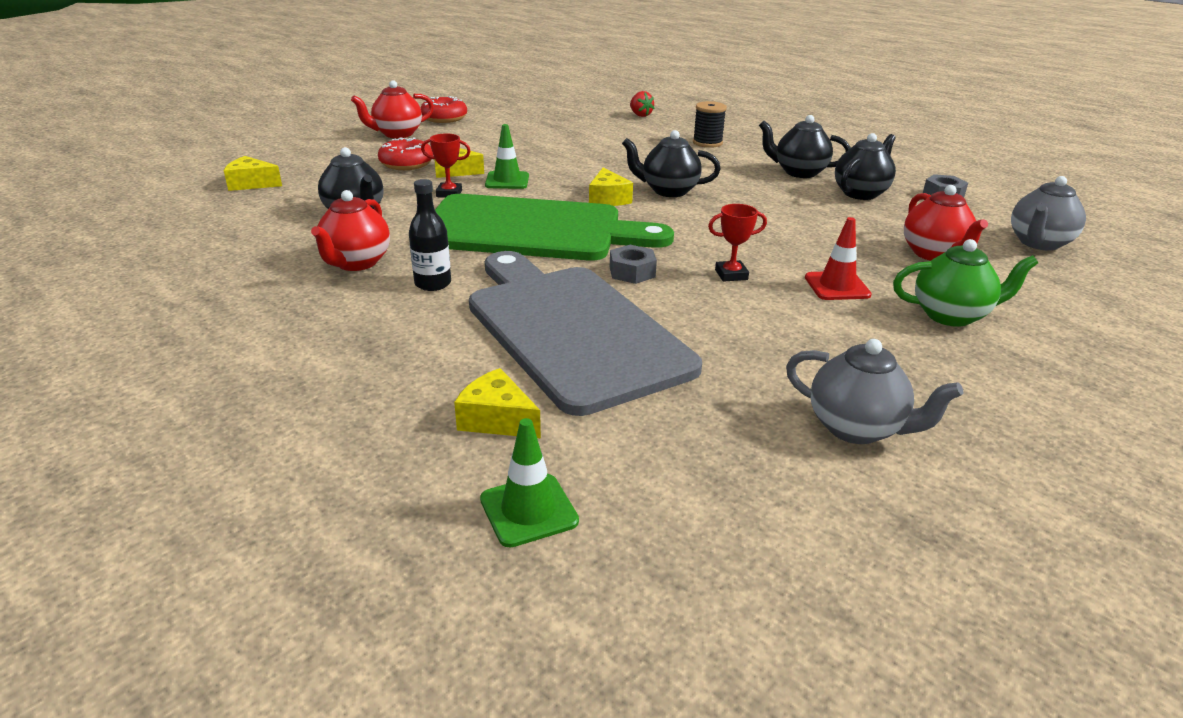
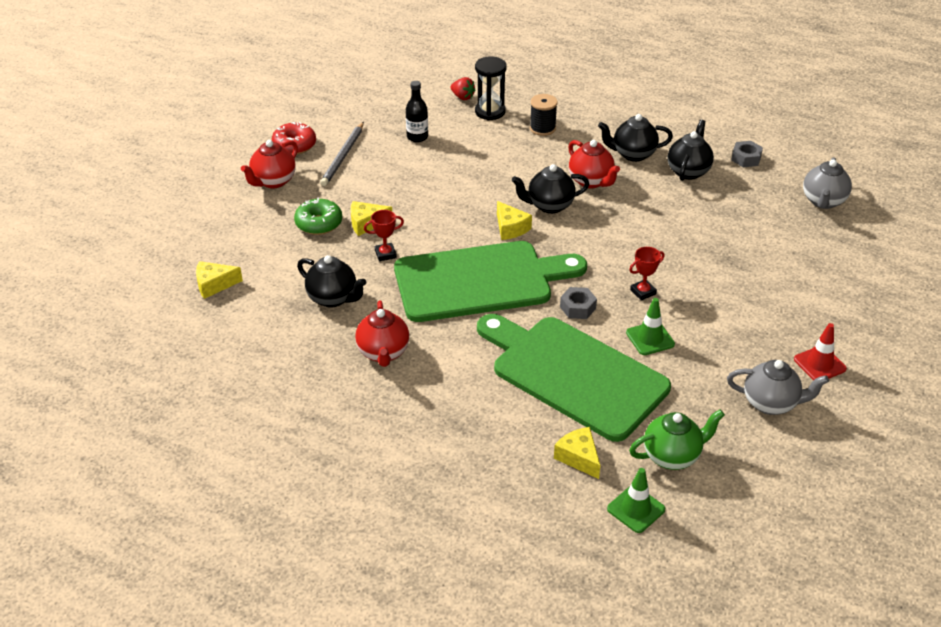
camera: 20 degrees left, 10 degrees up
(406, 164) = (319, 223): red donut -> green donut
(433, 284) = (454, 358): black bottle -> black bottle (417, 137)
(482, 130) = (343, 156): none -> grey pencil
(497, 419) = (578, 457): yellow cheese -> yellow cheese turned 45 degrees clockwise
(507, 181) = (418, 225): green traffic cone -> green traffic cone (650, 338)
(571, 329) = (573, 374): grey cutting board -> green cutting board
(660, 126) = (490, 112): none -> black hourglass
(837, 286) = (714, 284): red traffic cone -> red traffic cone (819, 364)
(934, 254) = (762, 233): red teapot -> red teapot (591, 181)
(951, 315) = (791, 293): green teapot -> green teapot (672, 456)

